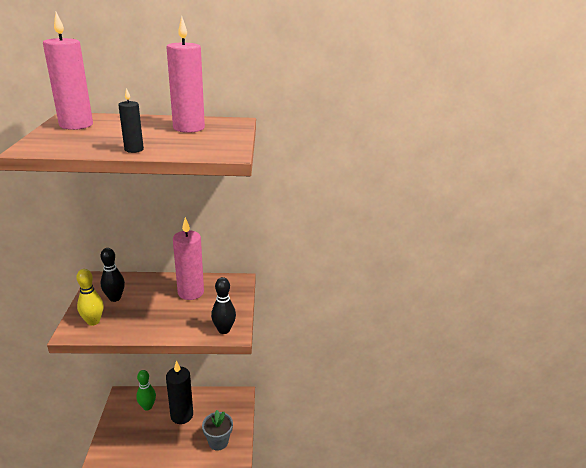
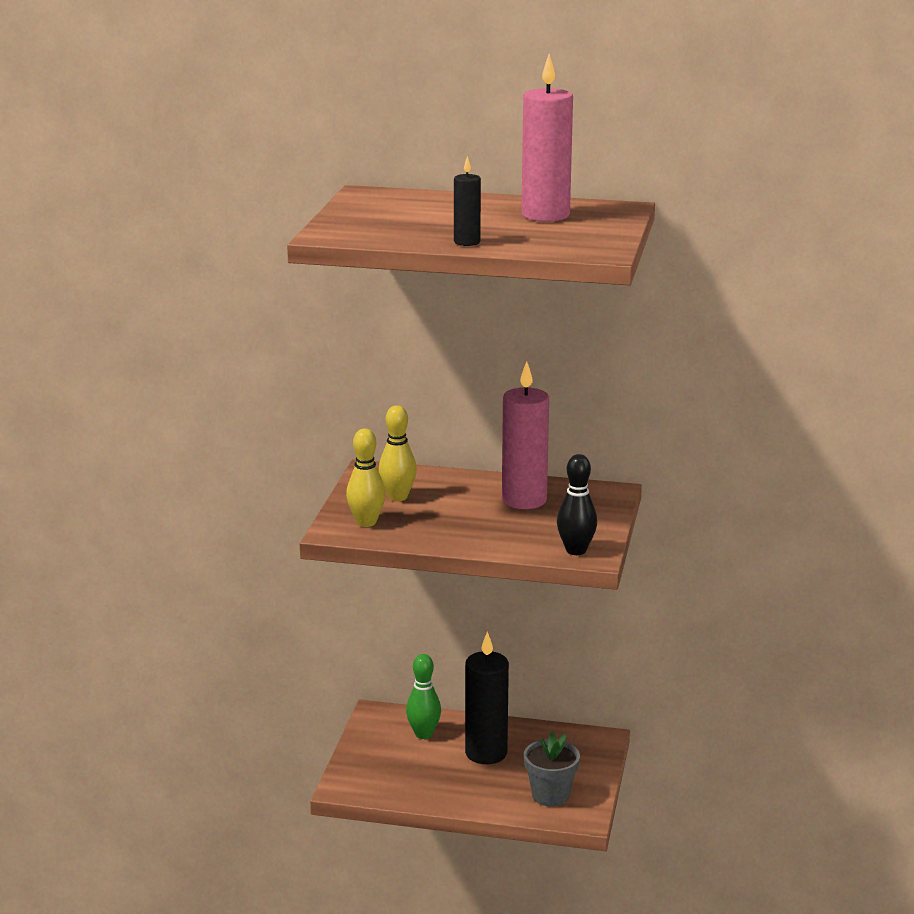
camera: 15 degrees right, 5 degrees down
(76, 125) = (378, 206): pink candle -> none
(115, 298) = (398, 497): black bowling pin -> yellow bowling pin

